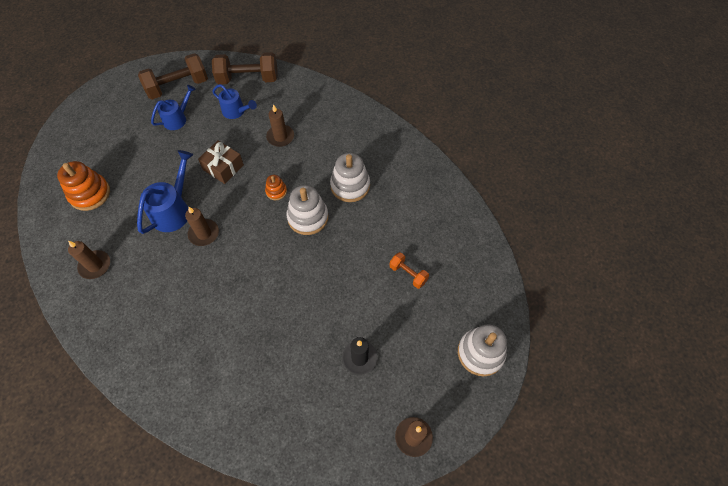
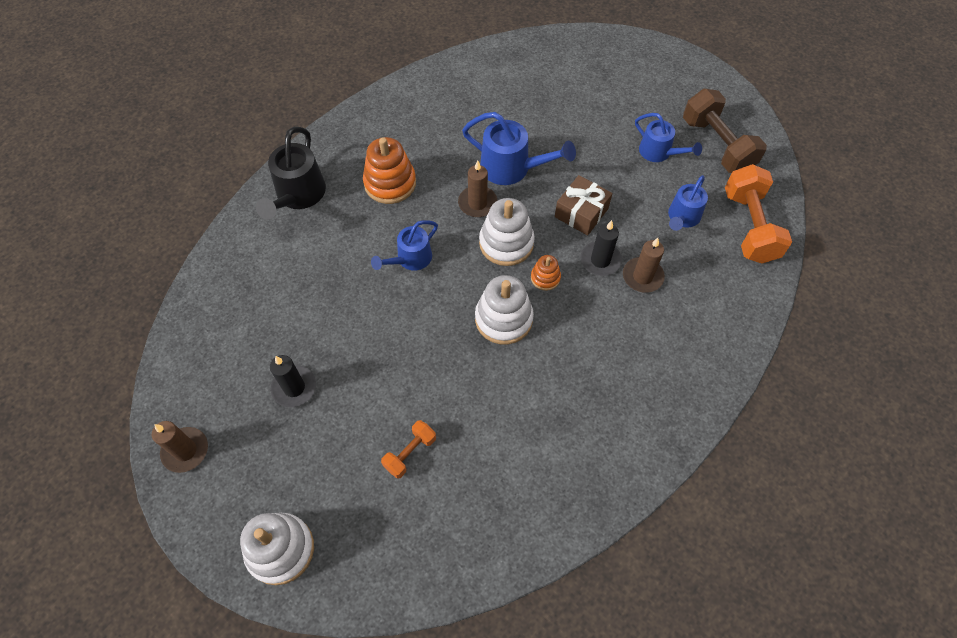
camera: 90 degrees right, 0 degrees up
(90, 194) = (532, 86): orange stacking toy -> orange stacking toy (390, 183)
(95, 265) = (436, 108): brown candle -> none
(172, 376) = (298, 196): none -> black watering can
(248, 79) = (749, 226): brown dumbbell -> orange dumbbell
(251, 280) = (410, 259): none -> blue watering can
(265, 159) = (600, 260): none -> black candle
(350, 186) = (560, 373): white stacking toy -> white stacking toy (506, 243)

